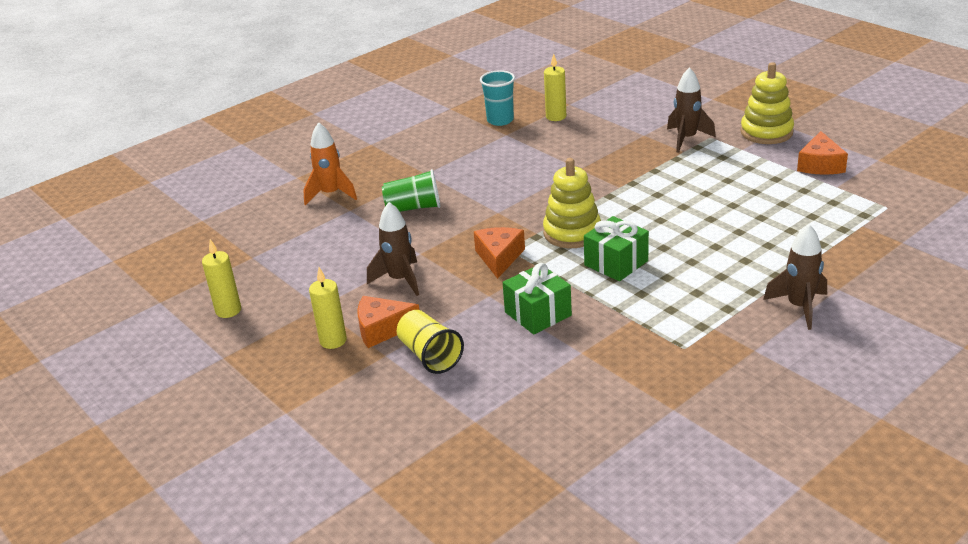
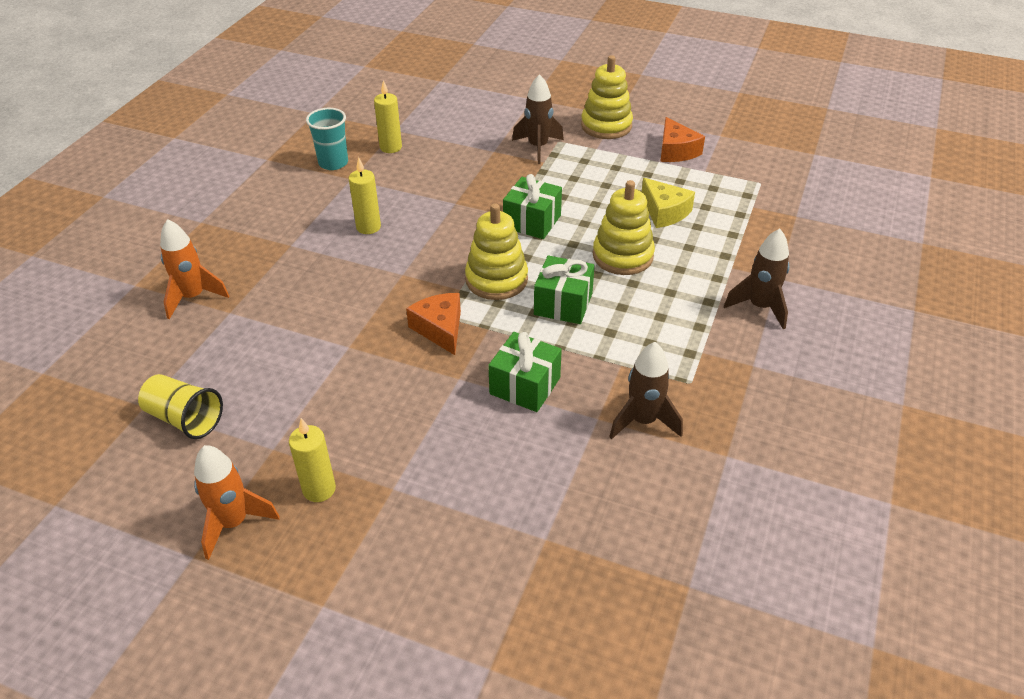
camera: 30 degrees left, 10 degrees up
(228, 310) = (159, 489): yellow candle -> yellow candle (368, 227)
(262, 345) = (234, 523): none -> orange rocket
(382, 329) = (368, 456): orange cheese -> none
(400, 280) = (347, 387): brown rocket -> brown rocket (643, 421)
(414, 208) = (305, 291): green cup -> none
(430, 355) = (443, 473): yellow cup -> yellow cup (185, 419)
(636, 196) = (532, 221): none -> green gift
(699, 239) = (622, 256): none -> yellow stacking toy
(767, 212) = (664, 212): none -> yellow cheese

